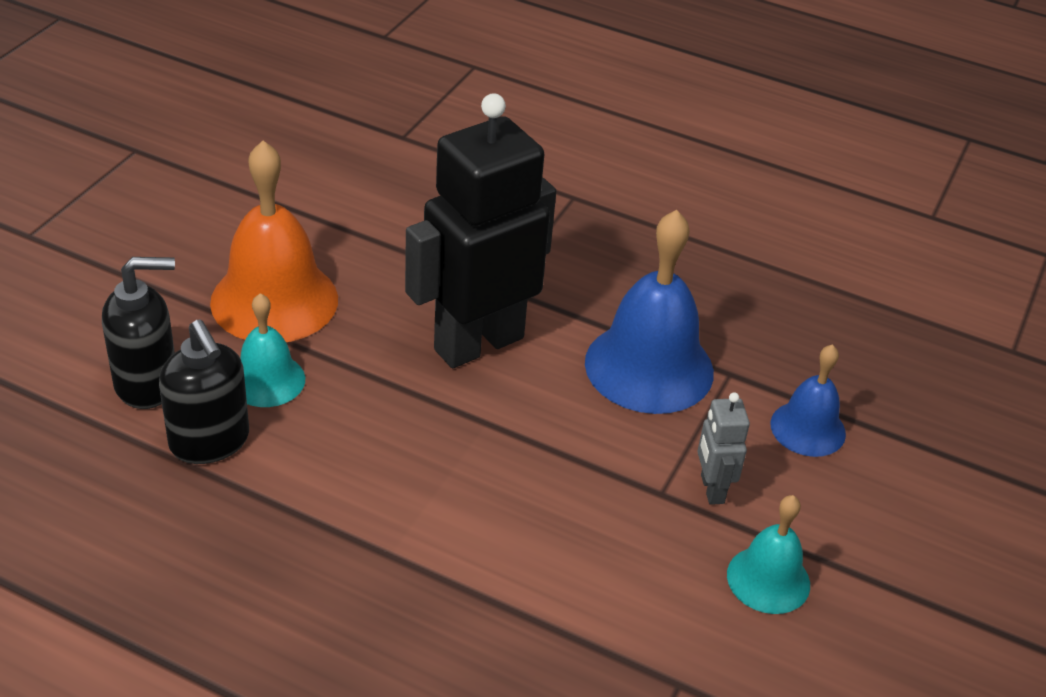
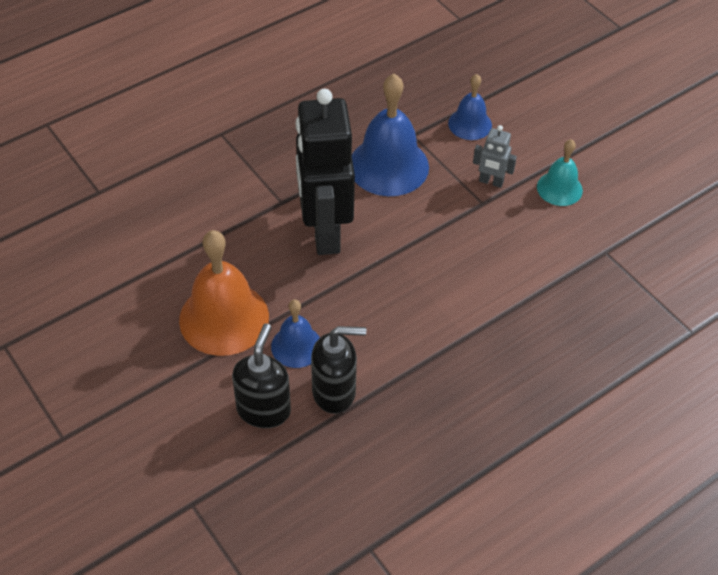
camera: 60 degrees left, 10 degrees up
(267, 380) = (296, 346): turquoise bell -> blue bell

